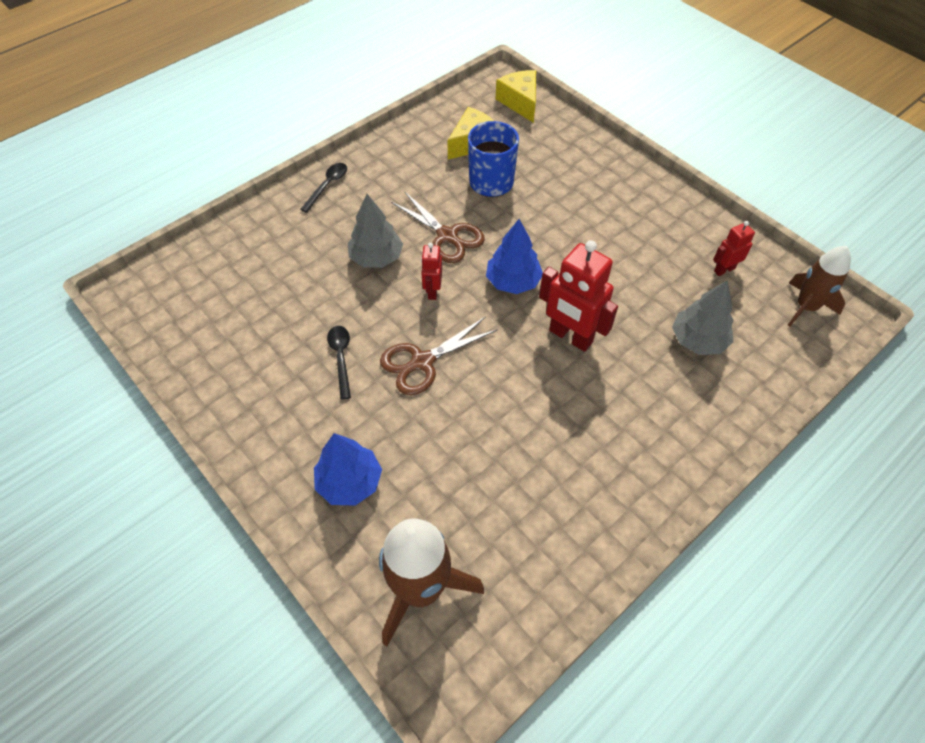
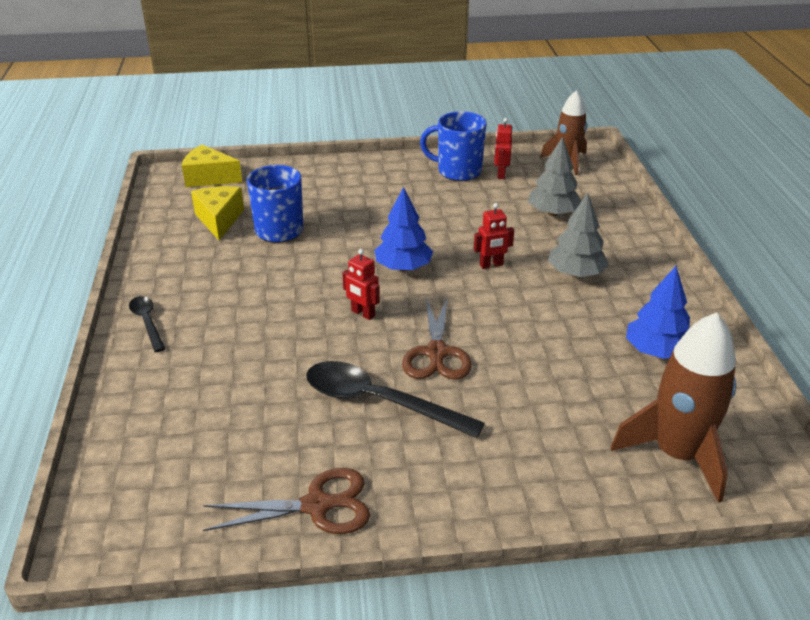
camera: 55 degrees left, 20 degrees down
(341, 358) = (379, 402): black spoon -> black spoon, size x1.88
(349, 482) = (530, 454): blue tree -> blue tree (656, 351)
(376, 257) = (282, 329): grey tree -> grey tree (575, 273)
(447, 236) = (309, 279): brown scissors -> brown scissors (317, 505)
(570, 336) = (491, 265): red robot -> red robot, size x0.53
(695, 237) = (458, 171): none -> blue mug

